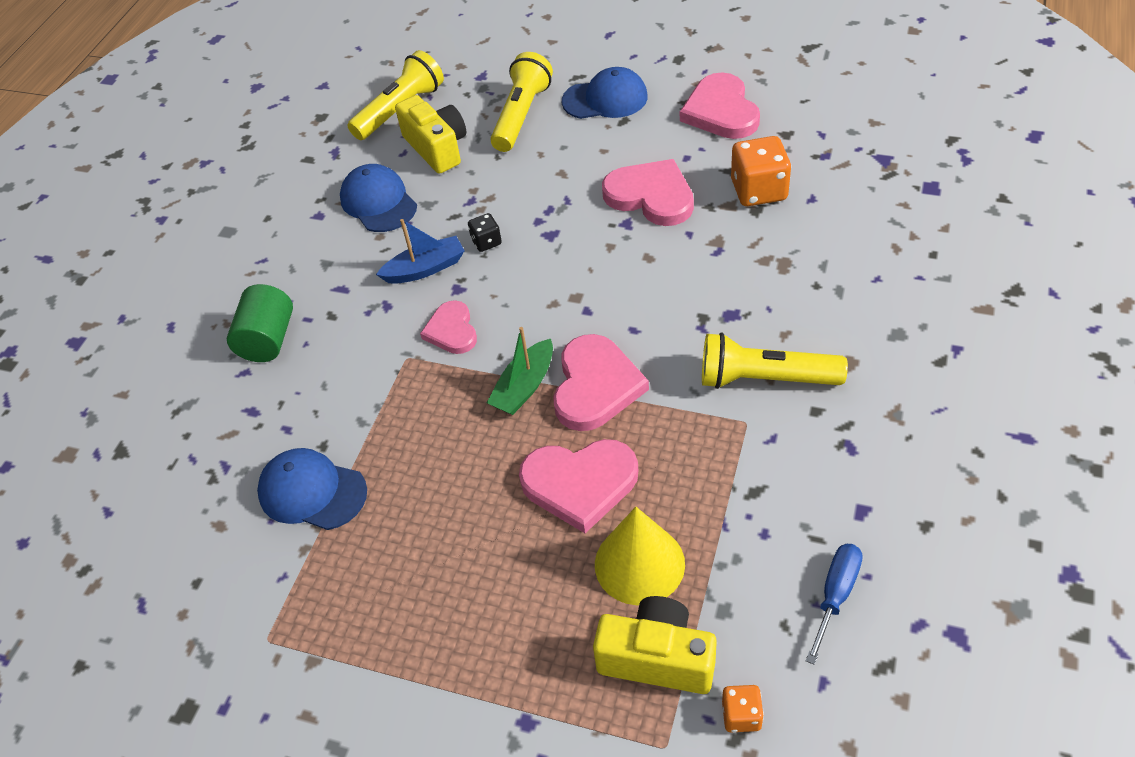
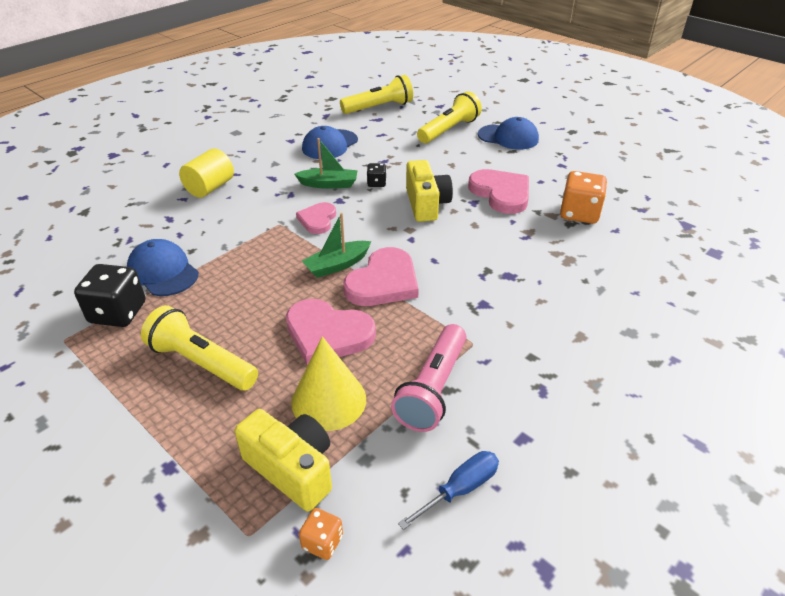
camera: 20 degrees right, 10 degrees down
(268, 340) = (210, 188): green cylinder -> yellow cylinder
(304, 573) = (118, 313): none -> black dice
(378, 202) = (329, 145): blue cap -> blue cap turned 135 degrees counterclockwise
(425, 269) = (328, 184): blue boat -> green boat
(437, 148) = (385, 130): yellow camera -> yellow camera (426, 204)
(721, 111) = (582, 165): pink heart -> none
(739, 497) = (433, 388): none -> pink flashlight
(765, 379) = (506, 322): yellow flashlight -> yellow flashlight (202, 363)

